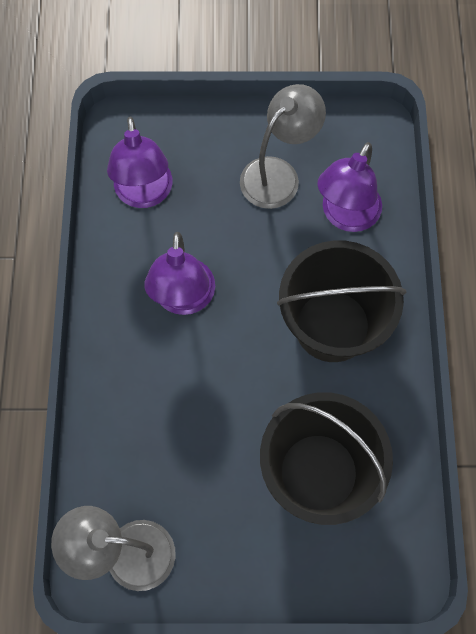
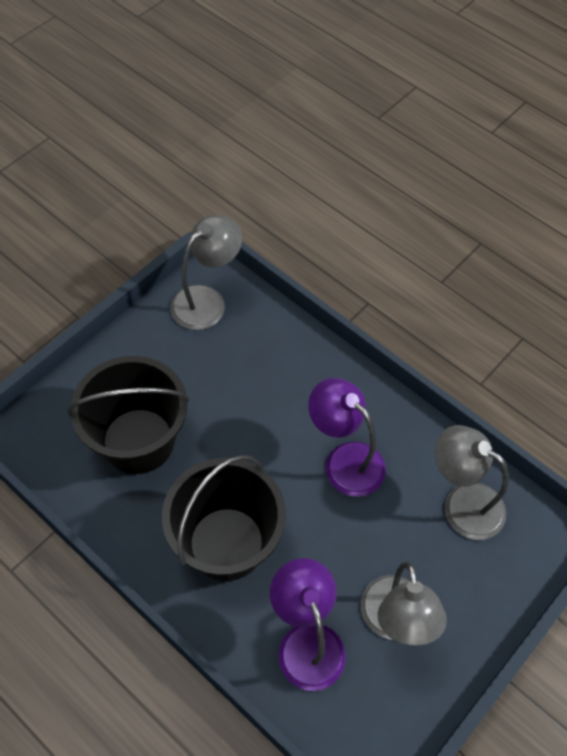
camera: 130 degrees right, 10 degrees down
(144, 194) = (462, 503): purple lamp -> grey lamp

